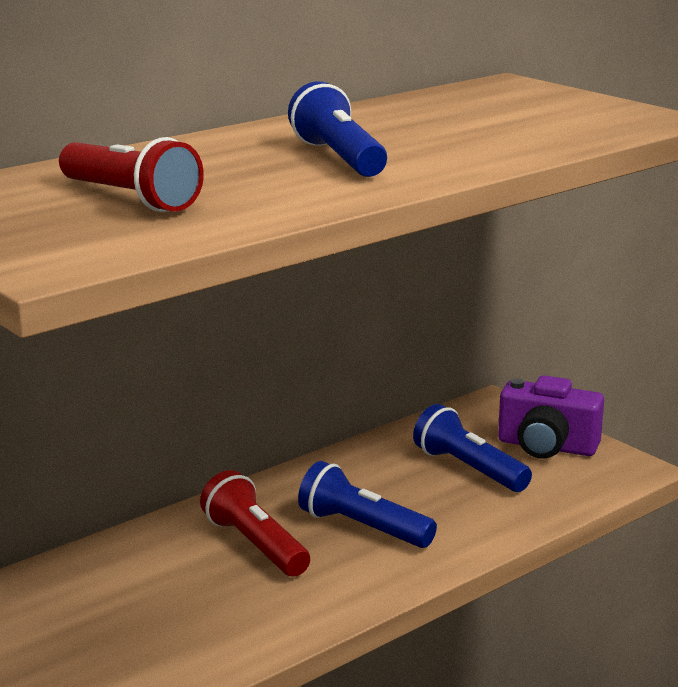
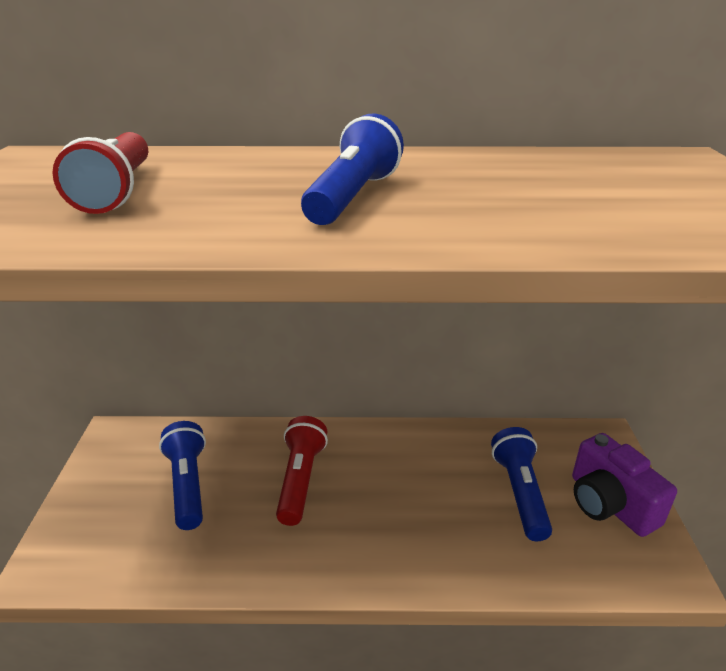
camera: 40 degrees right, 10 degrees up
(363, 528) = (382, 506): blue flashlight -> blue flashlight (188, 485)

